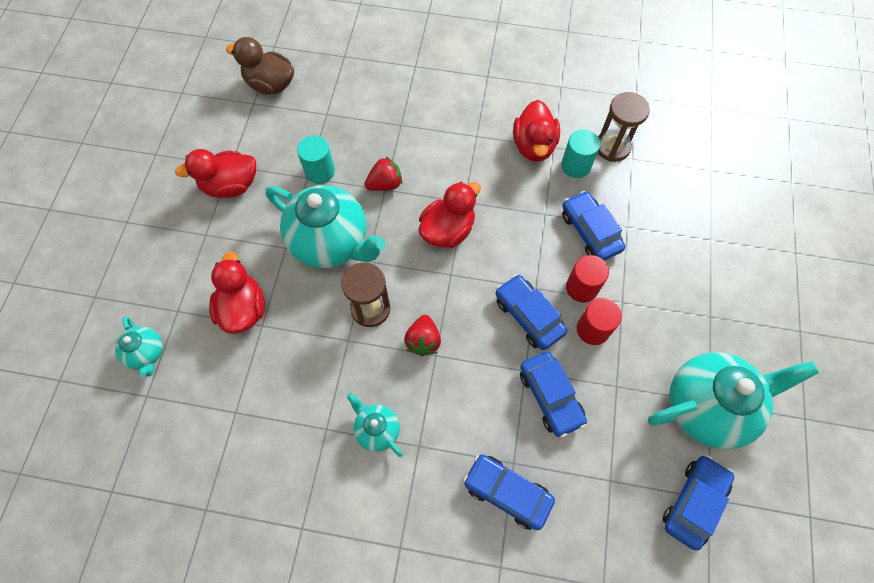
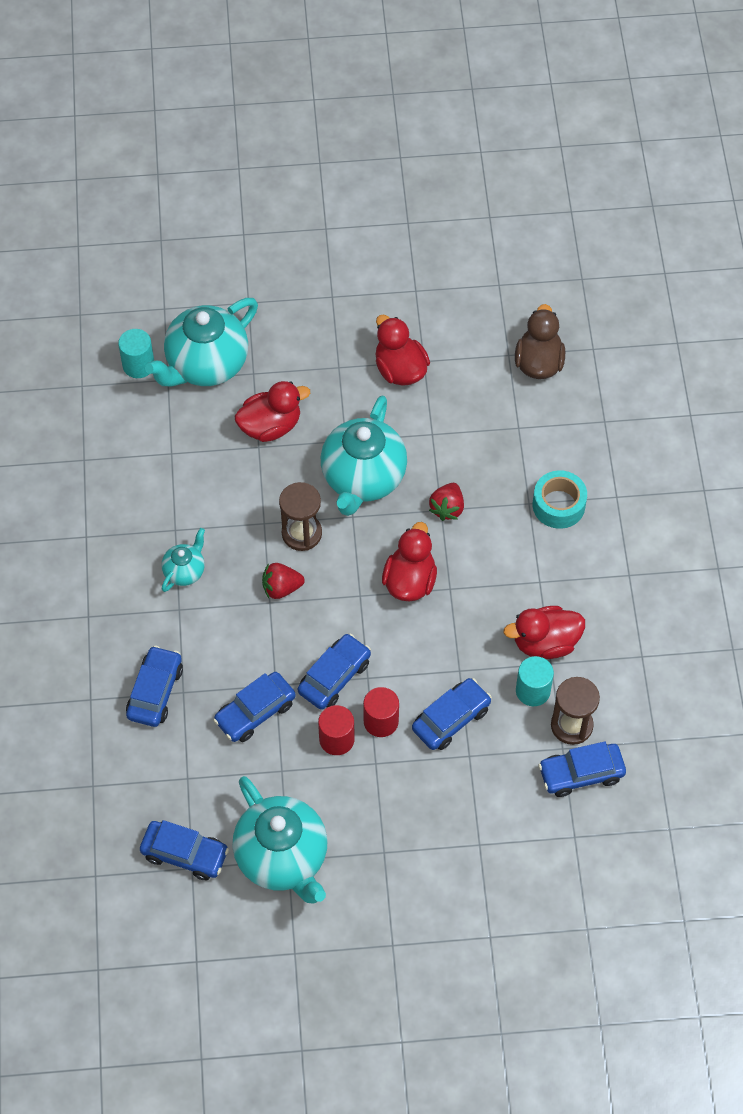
camera: 75 degrees right, 5 degrees down
(147, 353) = (206, 365): turquoise teapot -> turquoise teapot, size x2.05
(320, 171) = (443, 443): turquoise cylinder -> turquoise cylinder (138, 365)
(385, 184) = (447, 508): red strawberry -> red strawberry turned 60 degrees clockwise
(409, 105) = (558, 505): none -> turquoise tape
(447, 230) = (410, 581): red duck -> red duck turned 105 degrees counterclockwise
(656, 151) = (581, 773): none -> blue car

